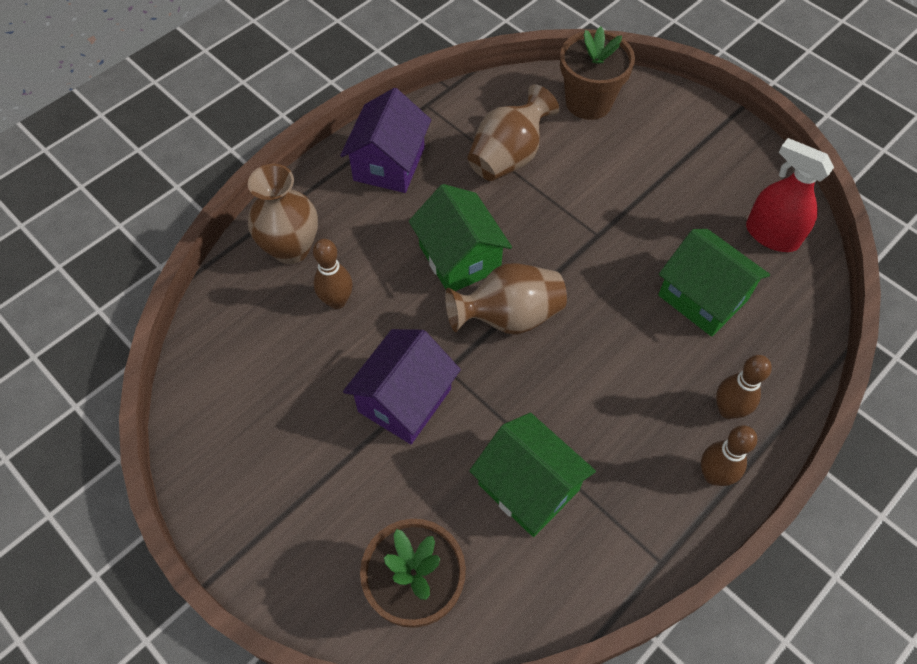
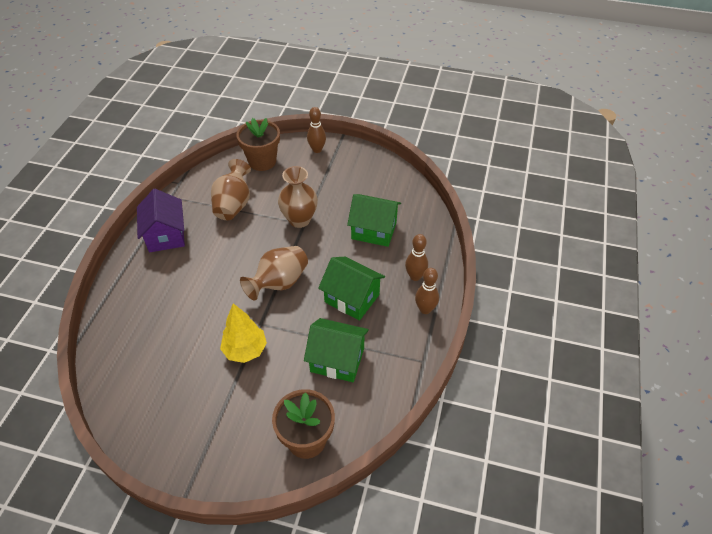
camera: 30 degrees left, 10 degrees down
(291, 248) = (131, 303): brown vase -> brown vase (299, 220)
(337, 301) = (176, 318): brown bowling pin -> brown bowling pin (317, 149)
(404, 400) = (245, 350): purple house -> yellow tree
(459, 258) = (235, 266): green house -> green house (352, 298)
(771, 235) = (390, 188): red spray bottle -> none

